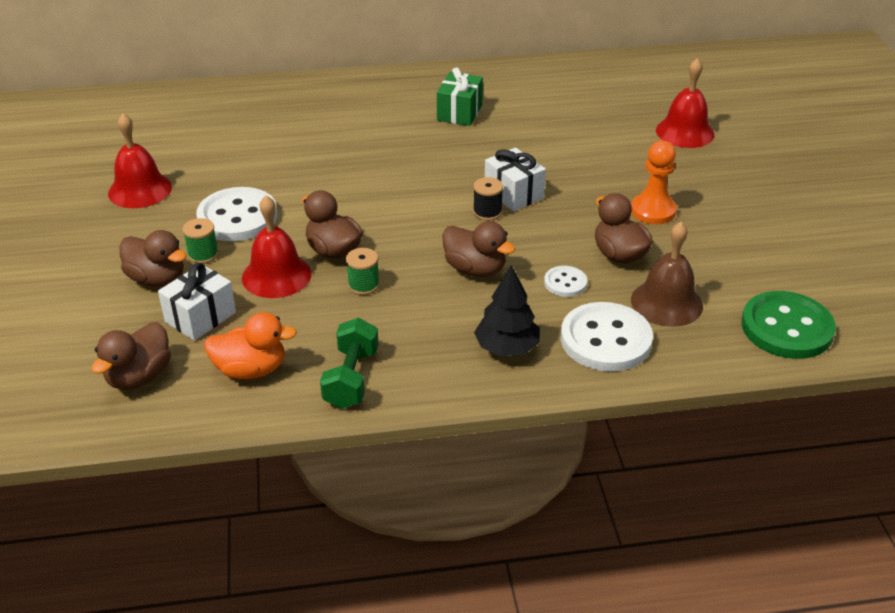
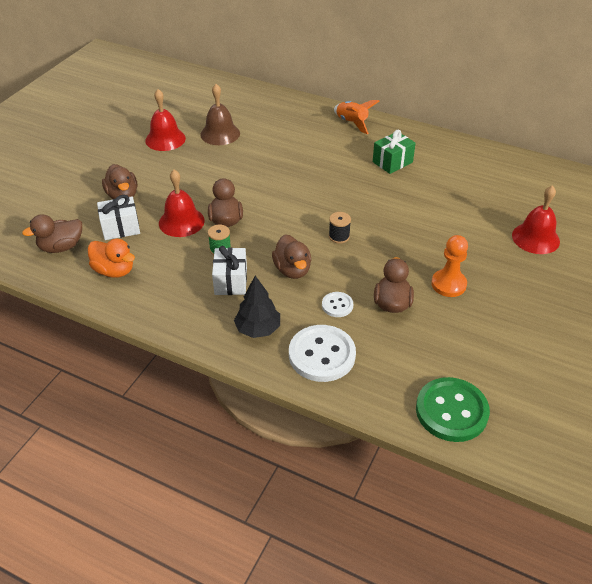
camera: 35 degrees right, 5 degrees up
(203, 254) = (158, 192): green spool -> none
(237, 217) = (197, 177): white button -> none
(351, 378) = (157, 302): green dumbbell -> none
(366, 87) = (352, 123): none -> orange rocket
(513, 194) = (368, 231): white gift -> white gift (230, 281)
(666, 303) = (388, 351): brown bell -> brown bell (220, 134)

